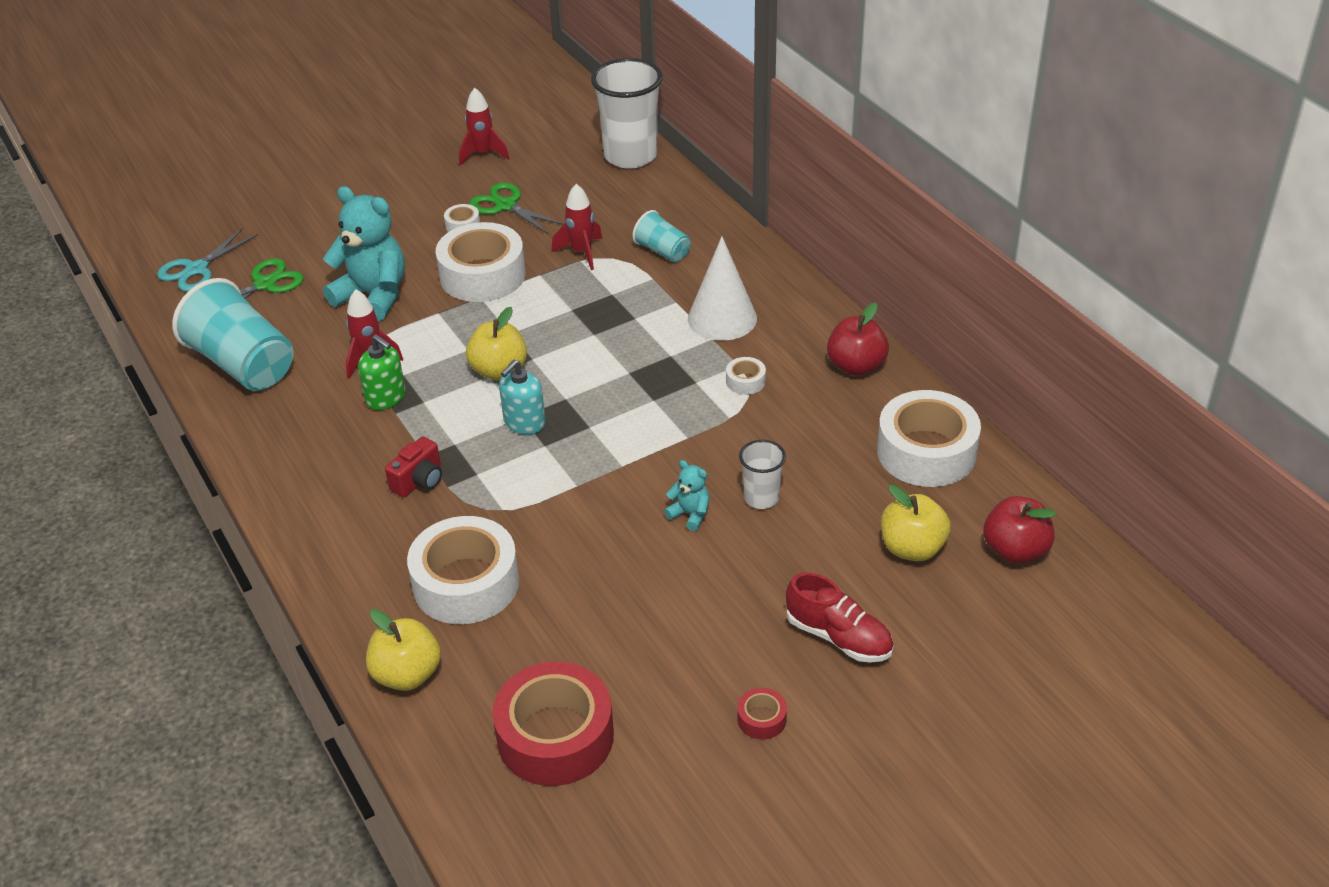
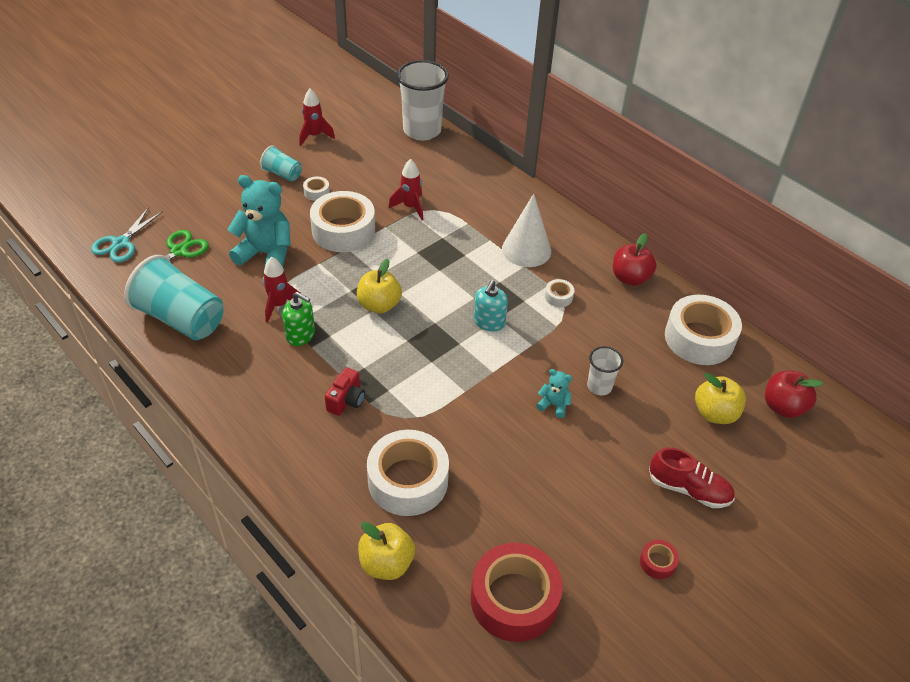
camera: 15 degrees left, 5 degrees up
(505, 205) = (343, 175): green scissors -> none
(524, 422) = (411, 345): turquoise soap dispenser -> turquoise soap dispenser (489, 322)
(662, 251) = (468, 201): turquoise cup -> turquoise cup (282, 174)

